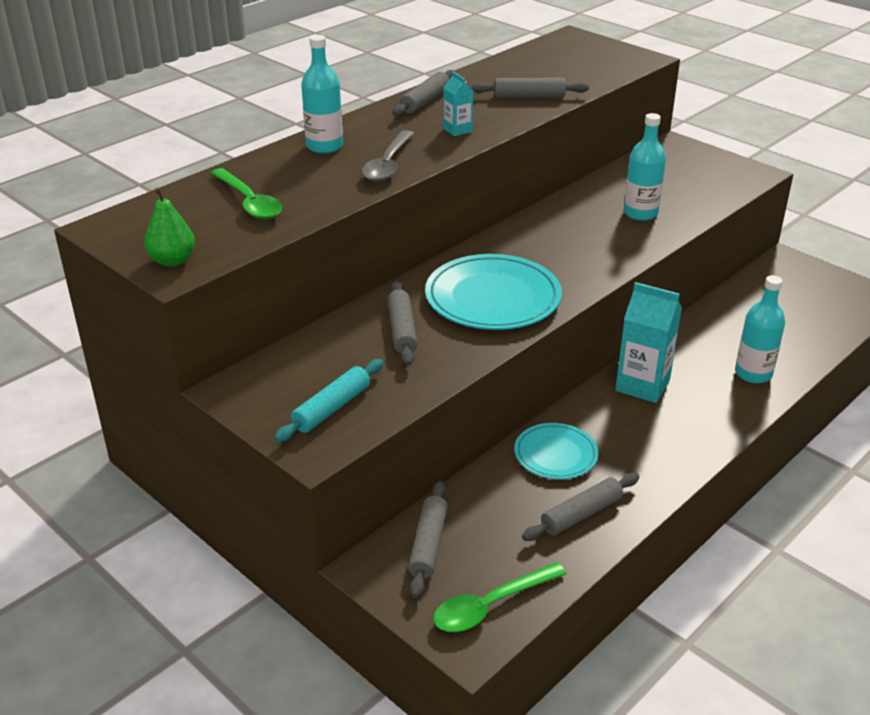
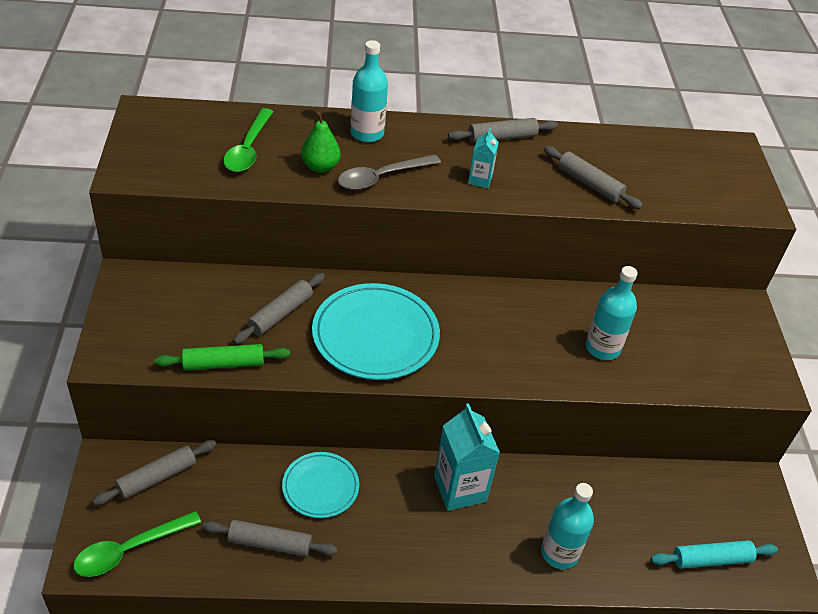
camera: 40 degrees right, 10 degrees up
(172, 261) = (138, 164): green pear -> green pear (320, 167)
(332, 408) = (156, 337): turquoise rolling pin -> turquoise rolling pin (711, 559)
(417, 387) = (223, 364): none -> green rolling pin
(490, 606) = (129, 550): green spoon -> green spoon turned 45 degrees counterclockwise

